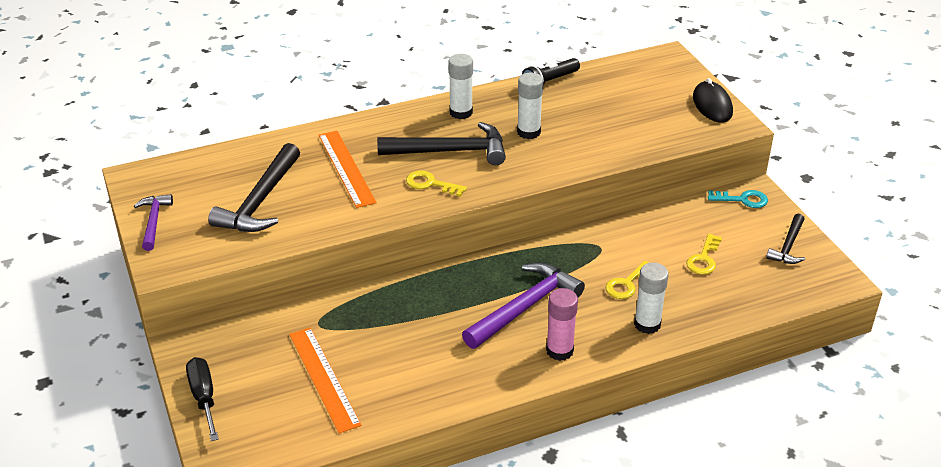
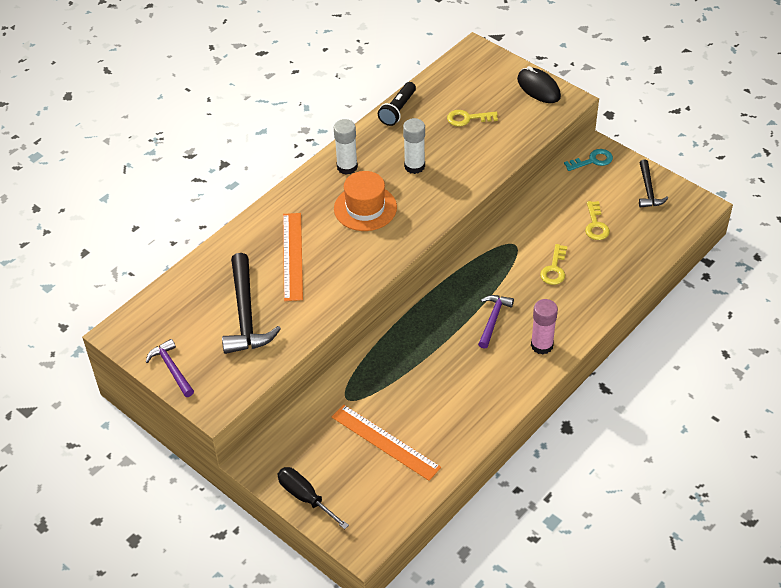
camera: 25 degrees left, 10 degrees up
(346, 168) = (292, 256): orange ruler -> orange ruler turned 45 degrees clockwise
(430, 184) = (371, 245): yellow key -> yellow key (467, 118)
(450, 151) = (365, 208): black hammer -> orange hat
(525, 307) = (493, 319): purple hammer -> purple hammer, size x0.57
(647, 324) = (589, 297): white glue stick -> none

